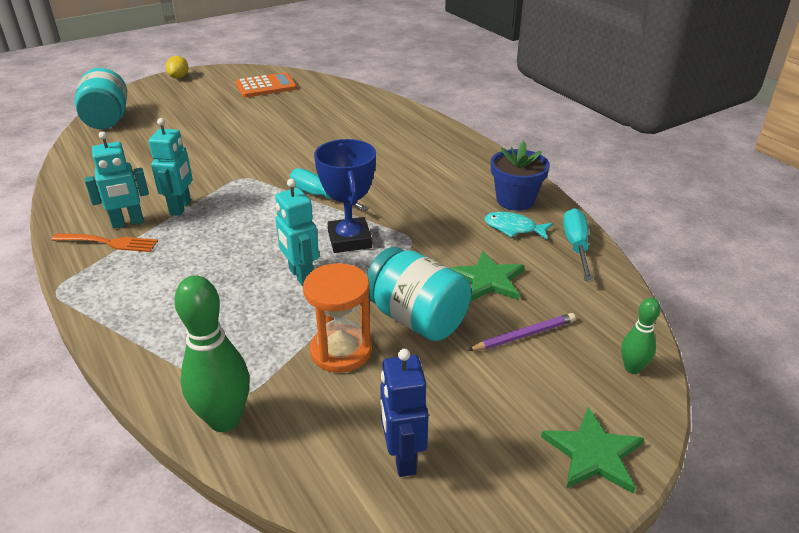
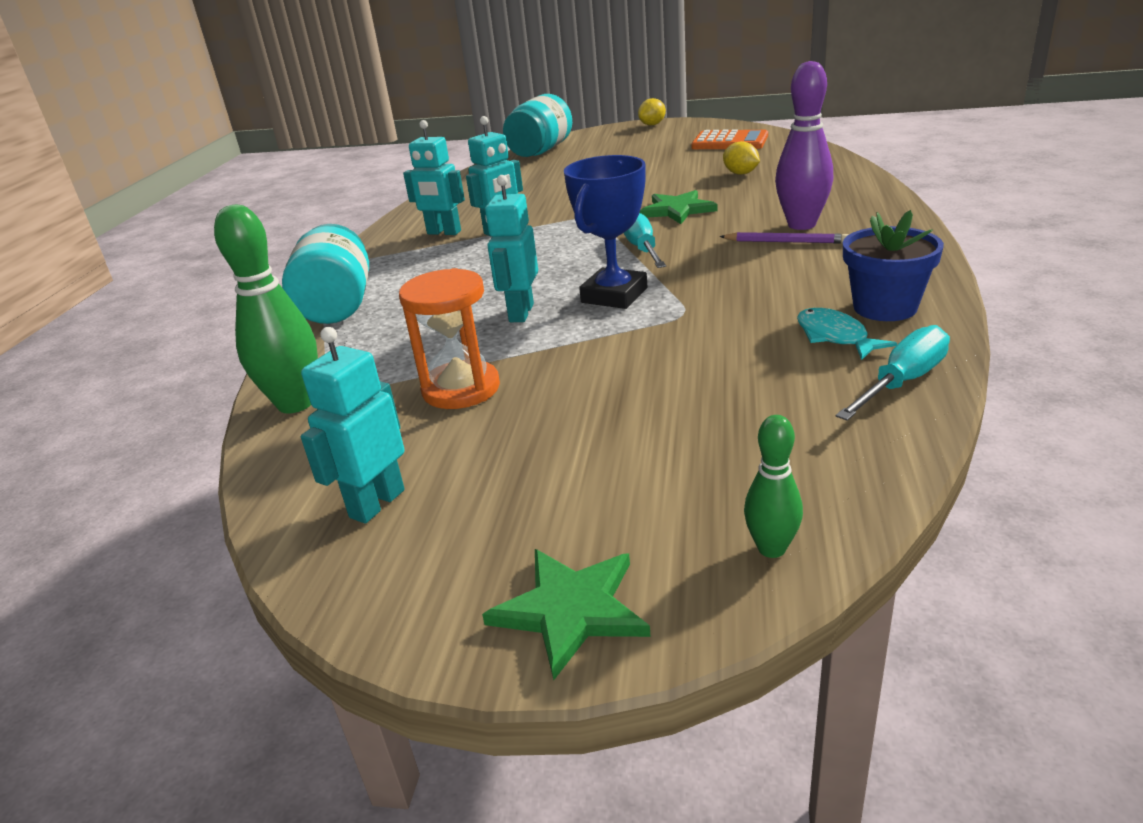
camera: 45 degrees right, 5 degrees down
(109, 243) = (409, 244): orange fork -> none
(309, 114) = (740, 173): none -> yellow lemon
(401, 150) = (801, 225): none -> purple bowling pin
(402, 457) = (376, 503): blue robot -> turquoise robot
(417, 319) = (576, 388): turquoise jar -> turquoise jar (337, 306)
(488, 279) = (717, 379): green star -> green star (677, 210)
(524, 335) = (674, 451): purple pencil -> purple pencil (785, 242)

